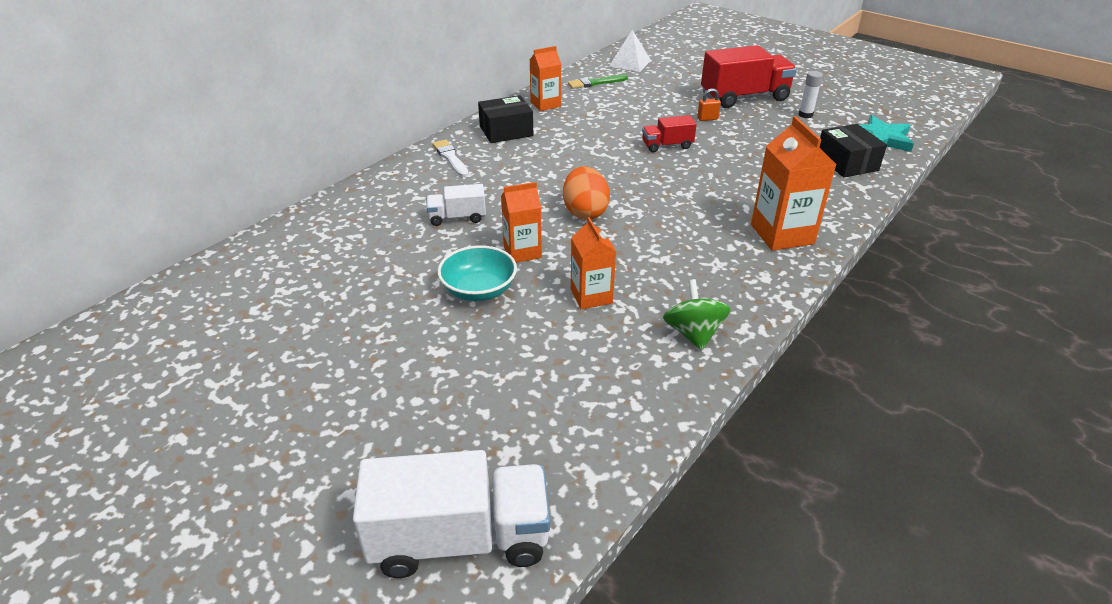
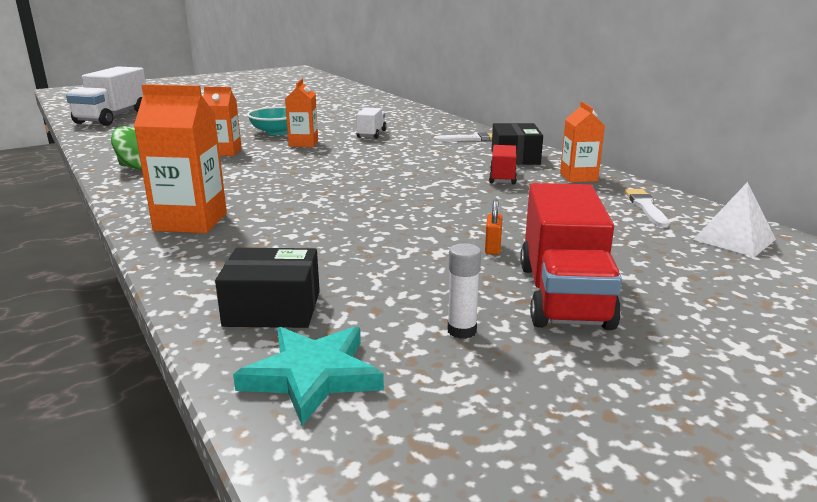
camera: 110 degrees right, 15 degrees down
(585, 212) = (333, 163): orange egg -> none
(595, 83) = (646, 207): green brush -> white brush
(667, 146) = (430, 211): red truck -> red truck (502, 177)

